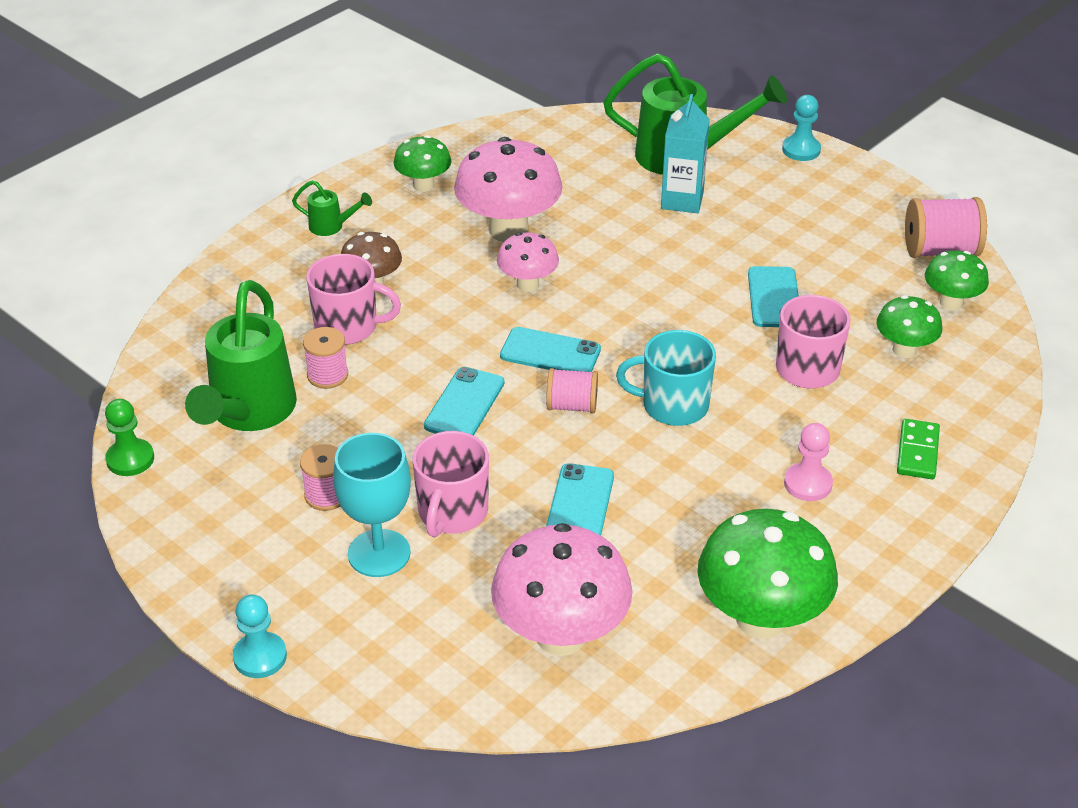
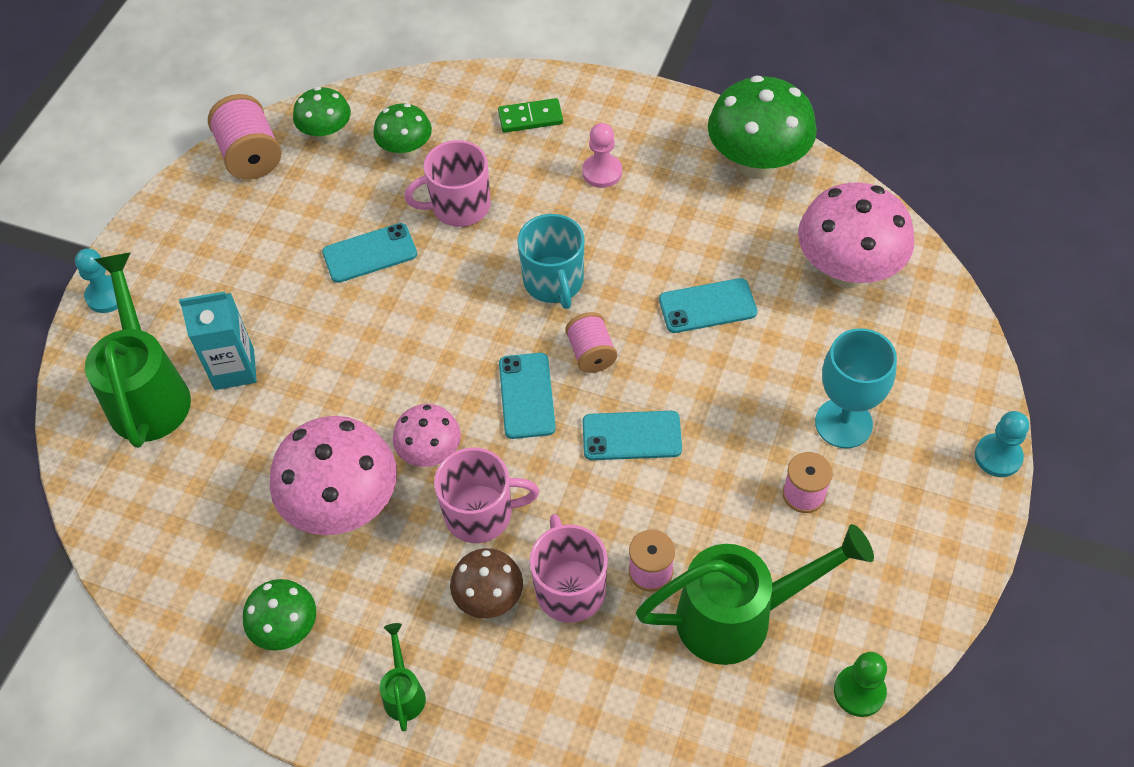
camera: 110 degrees left, 15 degrees up
(452, 512) = (768, 390): pink mug -> pink mug (481, 513)

